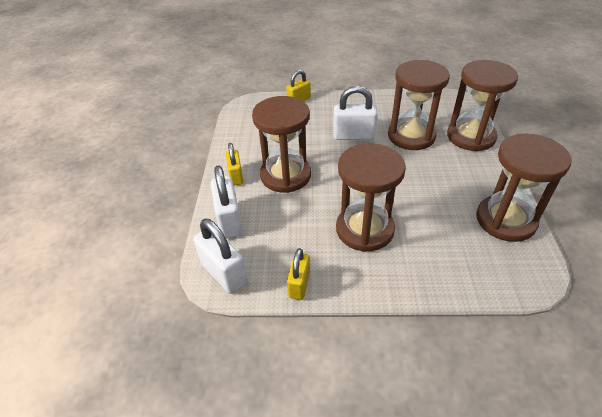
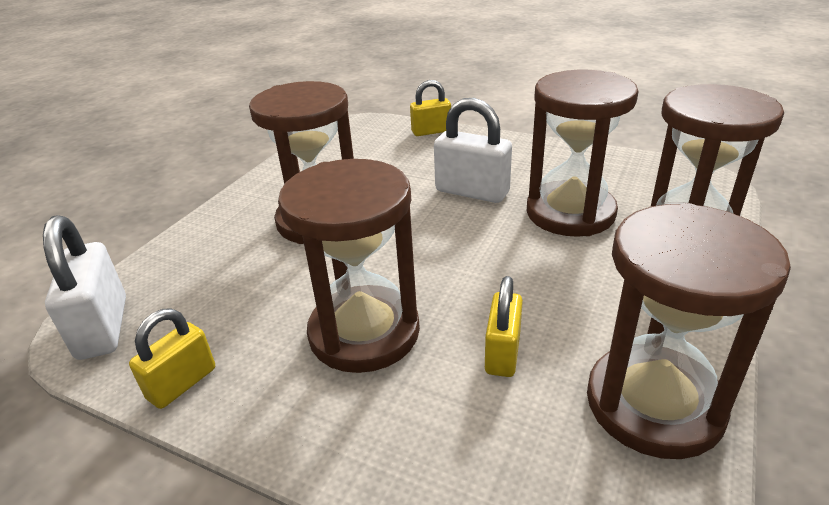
camera: 25 degrees right, 10 degrees down
(229, 220) = (185, 259): white padlock -> none
(236, 176) = (252, 205): yellow padlock -> yellow padlock (502, 353)

